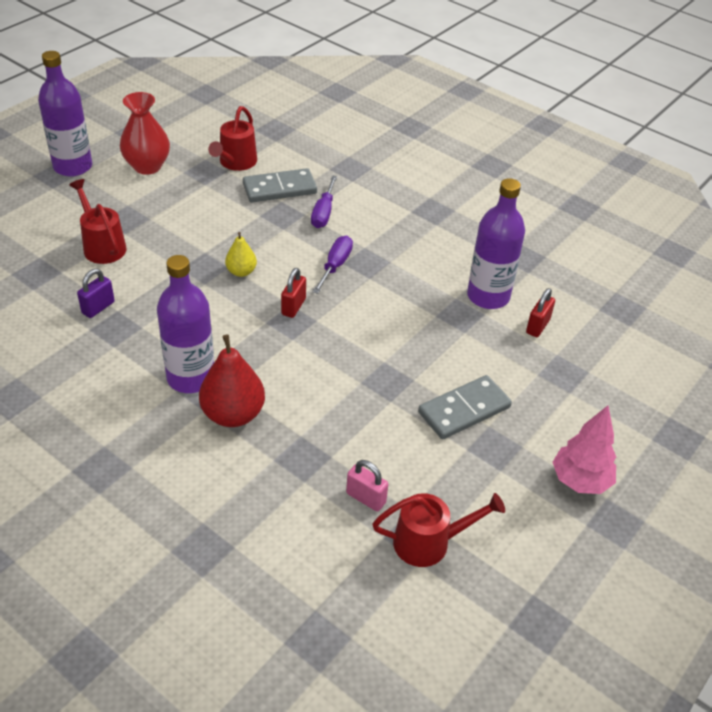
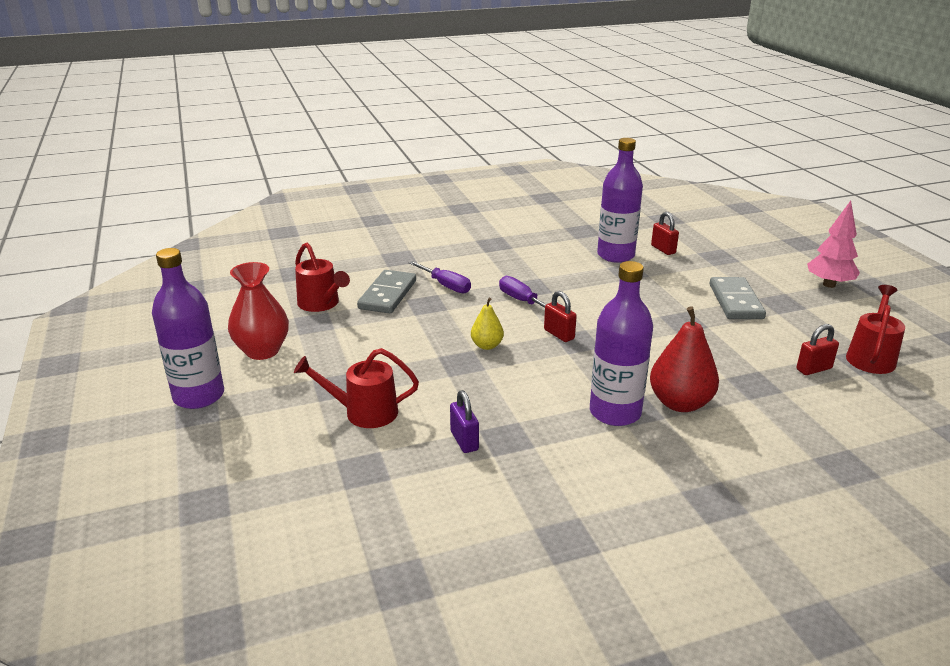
camera: 55 degrees left, 15 degrees down
(366, 498) = (813, 369): pink padlock -> red padlock

